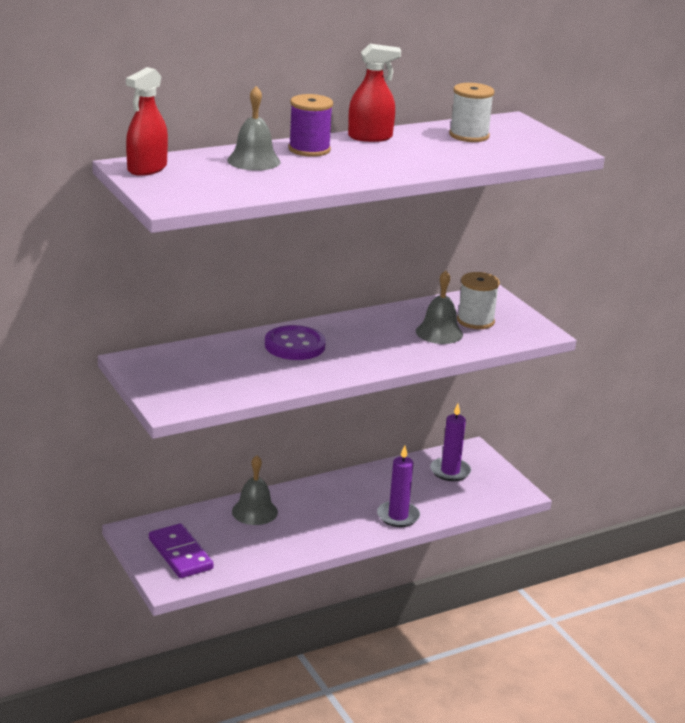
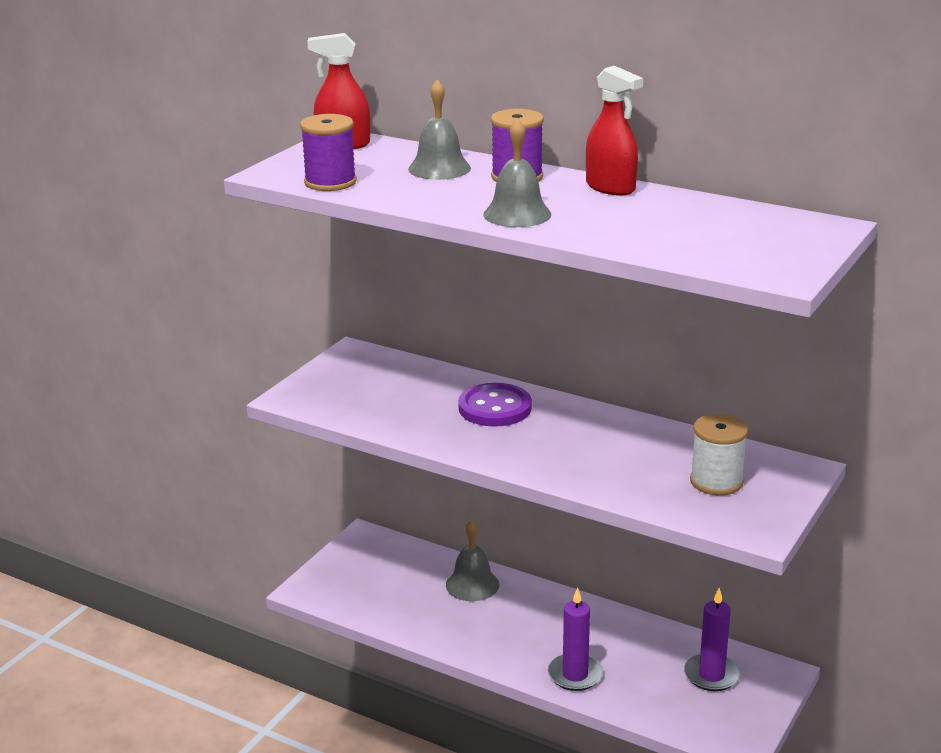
camera: 60 degrees right, 0 degrees up
(180, 554) = (356, 576): purple domino -> none
(224, 193) = (330, 182): none -> purple spool
(439, 333) = (649, 470): grey bell -> grey bell (517, 214)
(469, 135) = (719, 222): white spool -> none

